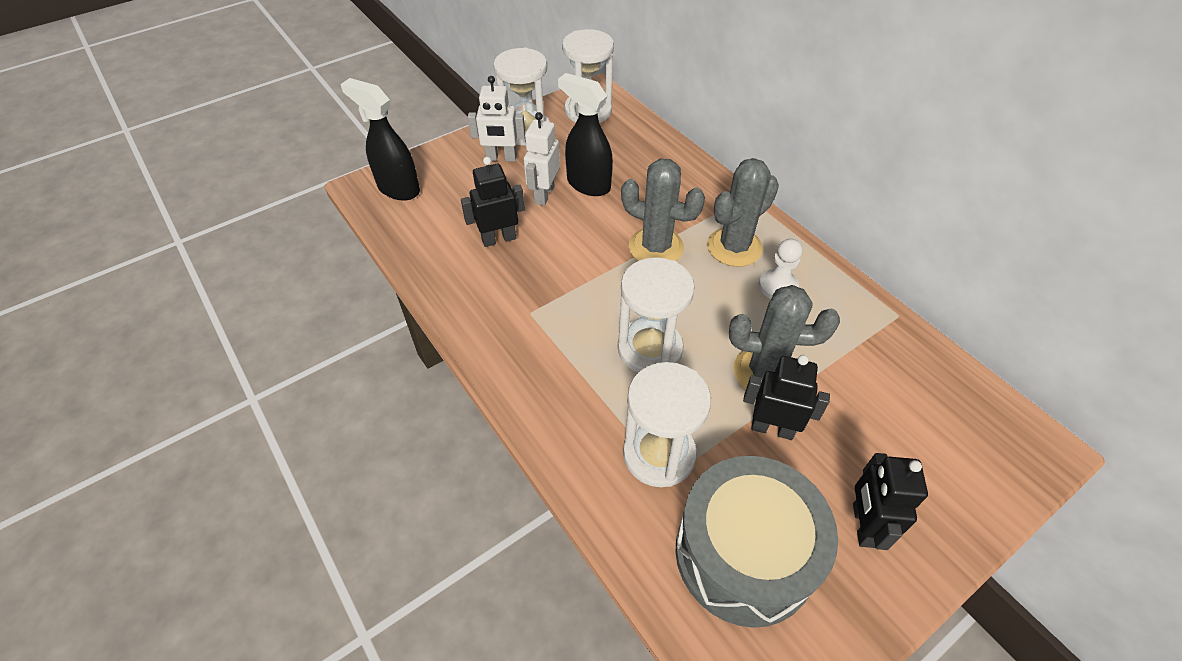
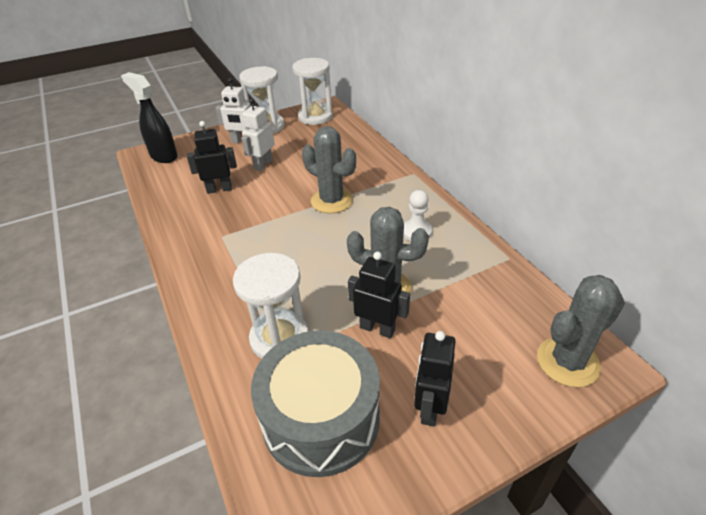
camera: 10 degrees right, 10 degrees down
(588, 184) = (297, 160): black spray bottle -> none
(649, 349) = (301, 266): white hourglass -> none
(734, 247) = (391, 204): grey cactus -> grey cactus (568, 362)

